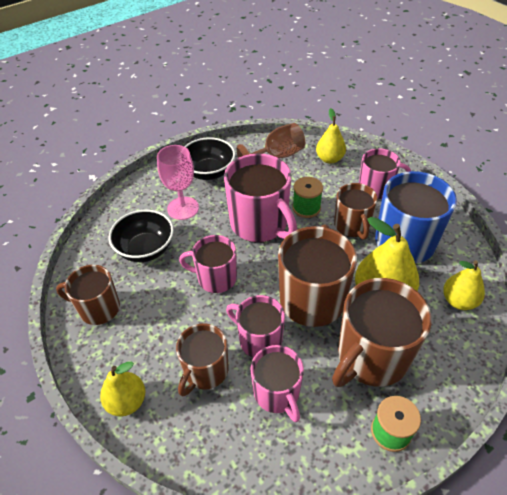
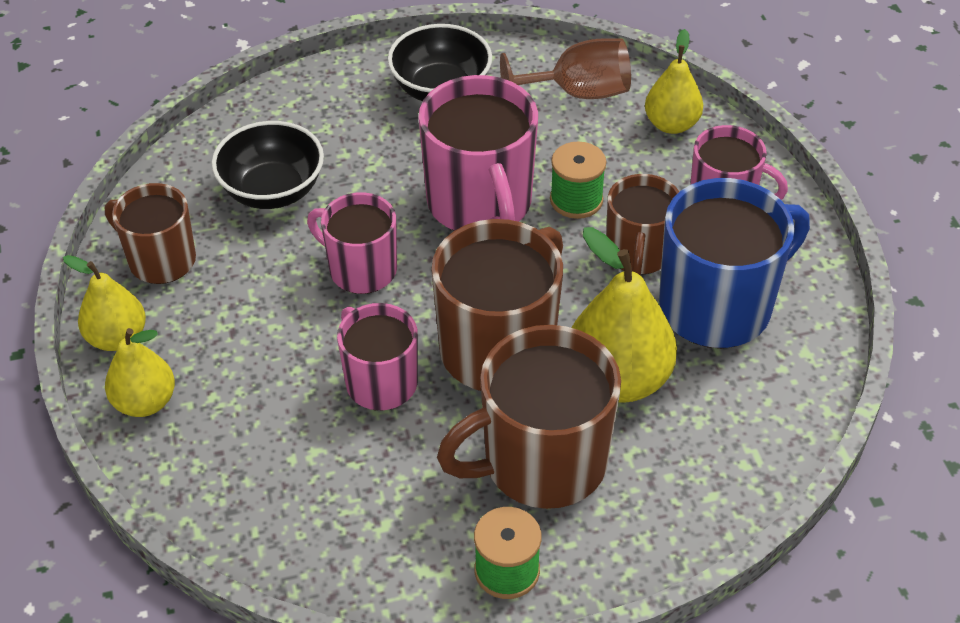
camera: 20 degrees right, 0 degrees up
(183, 208) = (365, 140): pink goblet -> none
(205, 371) = (276, 399): brown mug -> none
(277, 393) = (366, 464): pink mug -> none
(458, 301) = (744, 429): yellow pear -> yellow pear (117, 338)

